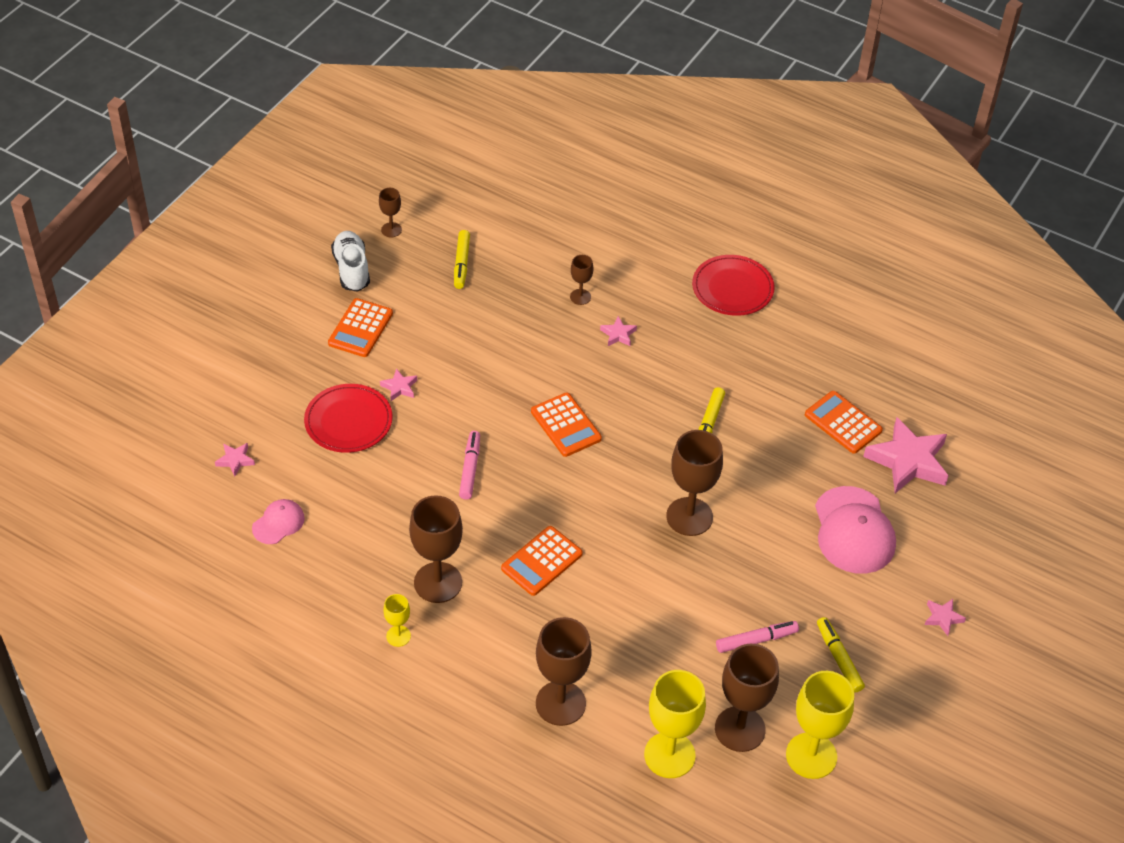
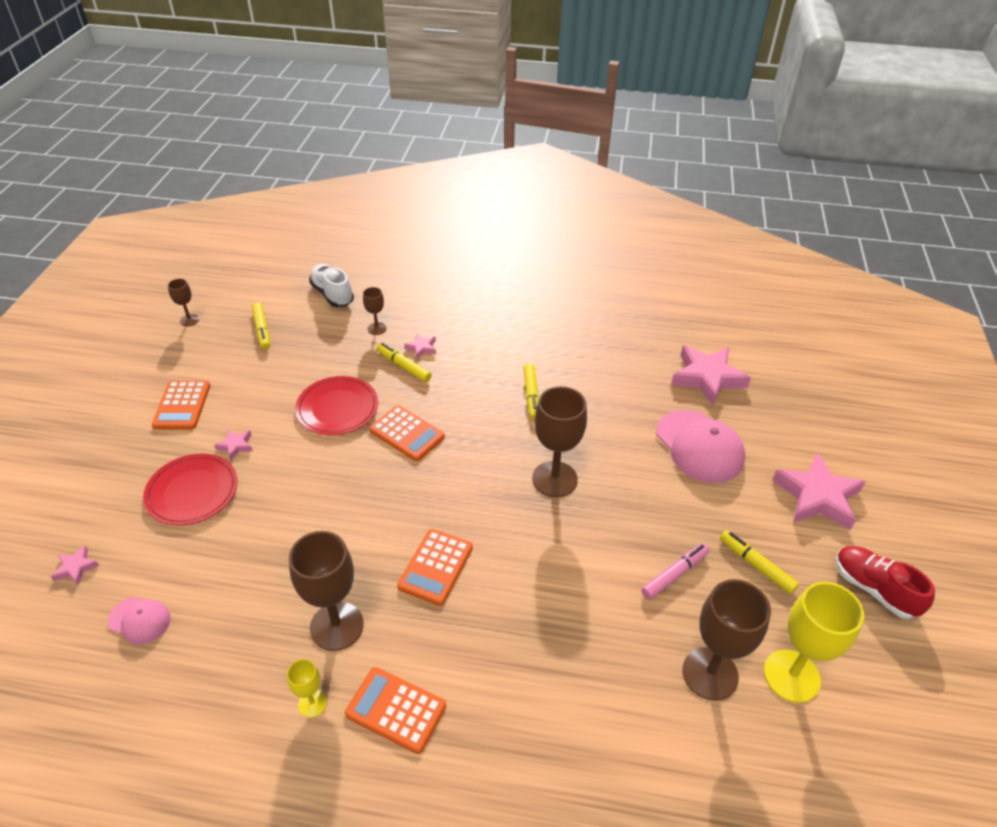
camera: 20 degrees left, 5 degrees down
(278, 523) = (140, 620): pink cap -> pink cap turned 90 degrees clockwise
(351, 269) = (160, 359): white shoe -> white shoe (332, 294)
(470, 469) = (330, 499): pink marker -> none
(560, 703) = (519, 716): brown goblet -> none
(591, 350) = (403, 366): none -> yellow marker
(669, 755) = (658, 732): yellow goblet -> none
(732, 288) = (499, 291): red plate -> red plate (337, 408)
(843, 423) = (639, 364): orange calculator -> orange calculator (396, 710)
(938, 716) = (874, 589): none -> red shoe
(943, 618) = (817, 496): pink star -> pink star, size x2.22

